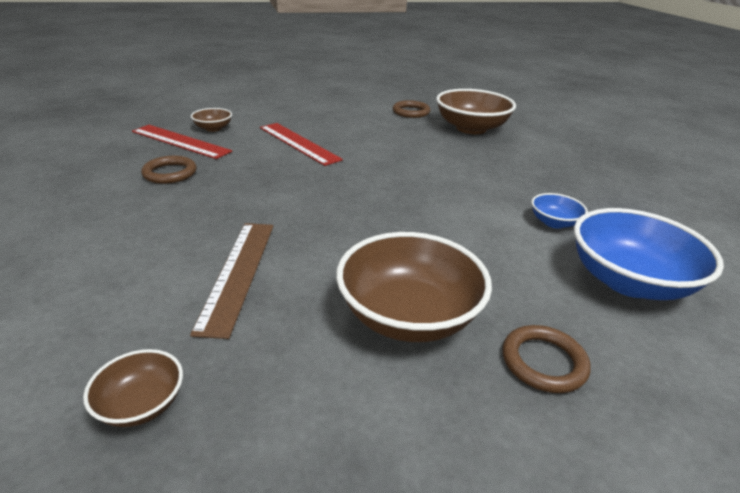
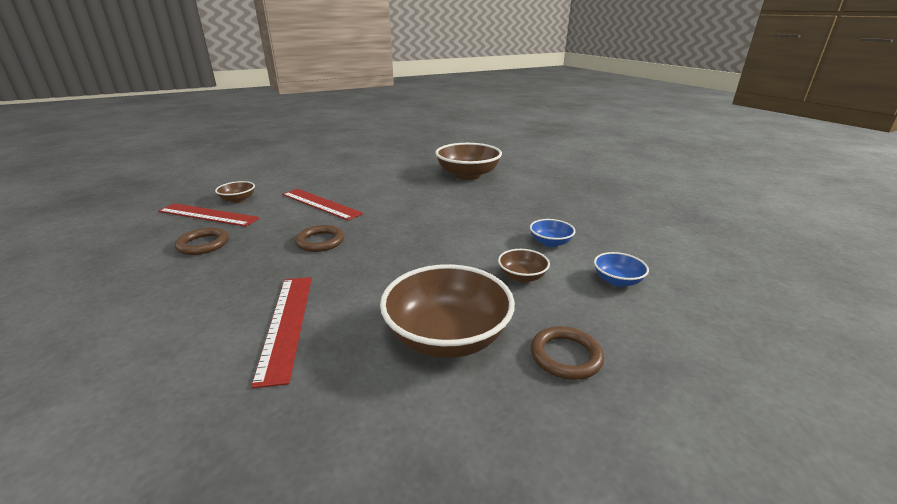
camera: 10 degrees left, 5 degrees down
(141, 404) = (214, 459): brown bowl -> brown bowl (522, 277)
(237, 273) = (286, 324): brown ruler -> red ruler
(411, 112) = (414, 167): brown ring -> brown ring (320, 241)
(628, 281) = (617, 281): blue bowl -> blue bowl, size x0.49

